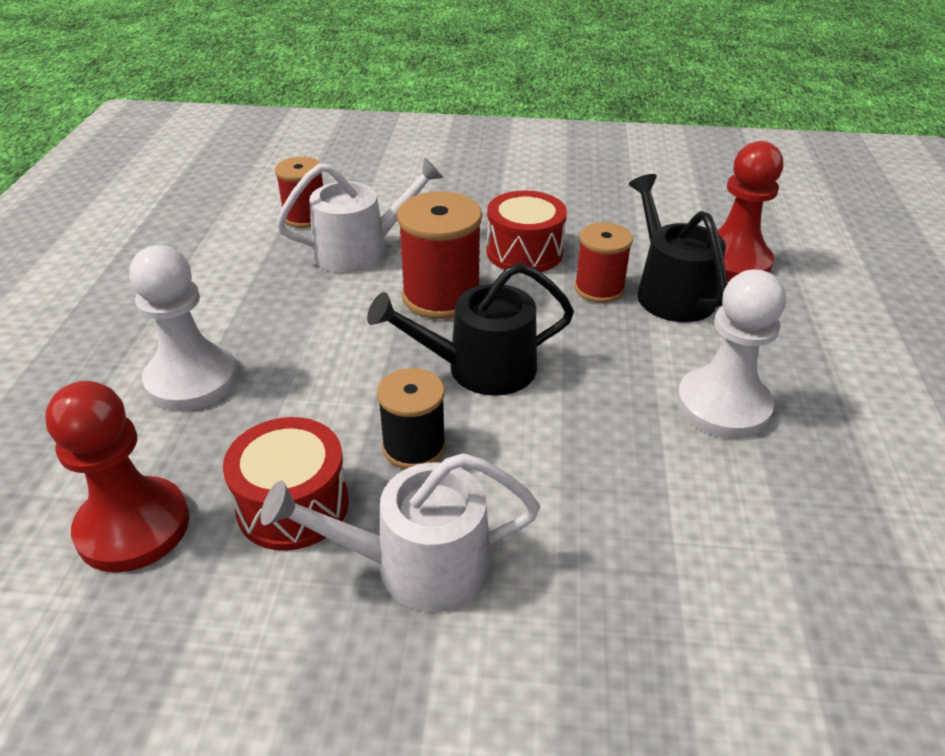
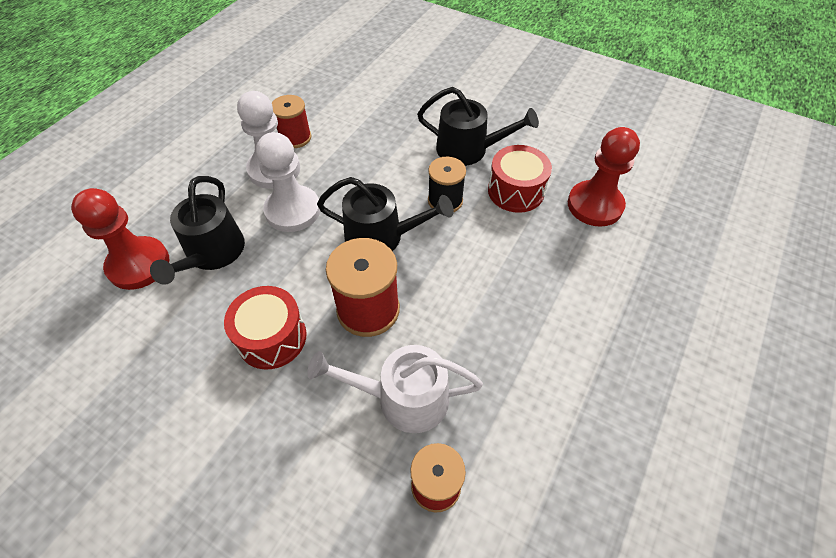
camera: 155 degrees left, 15 degrees up
(192, 380) = (564, 291): white pawn -> white pawn (293, 210)
(418, 565) = (468, 149): white watering can -> black watering can
(599, 288) = (254, 274): red spool -> red spool (295, 137)

